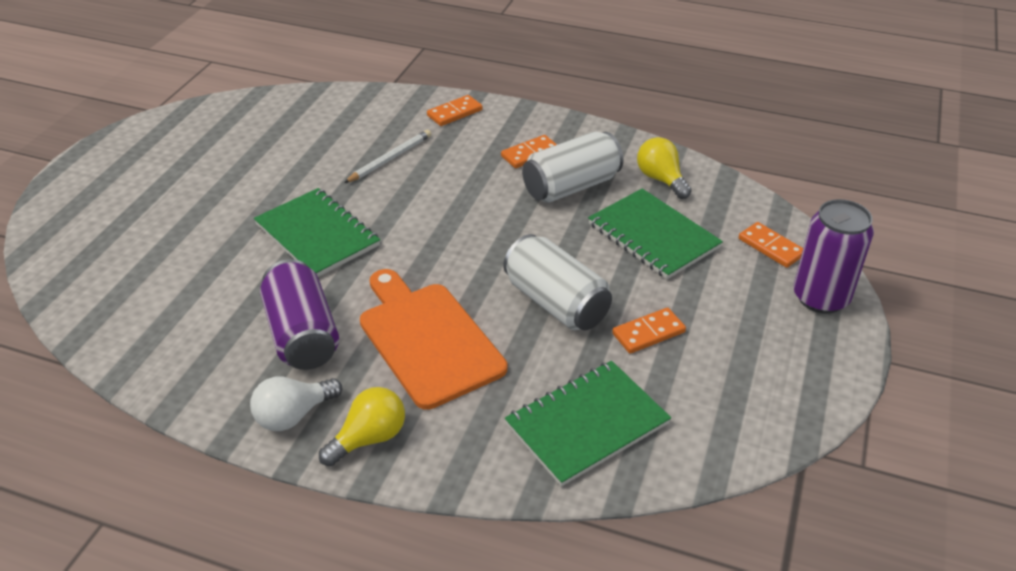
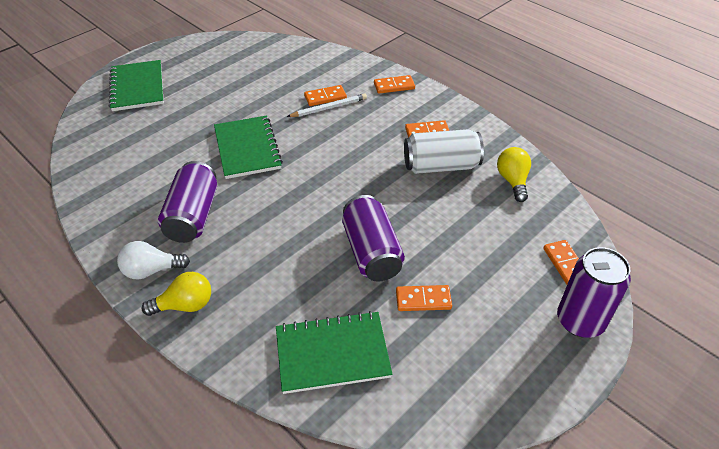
camera: 25 degrees right, 5 degrees up
(377, 148) = (325, 97): none -> orange domino
(427, 339) = (267, 248): orange cutting board -> none
(556, 303) = (371, 252): white can -> purple can
(653, 236) = (477, 224): green notebook -> green notebook (137, 87)

